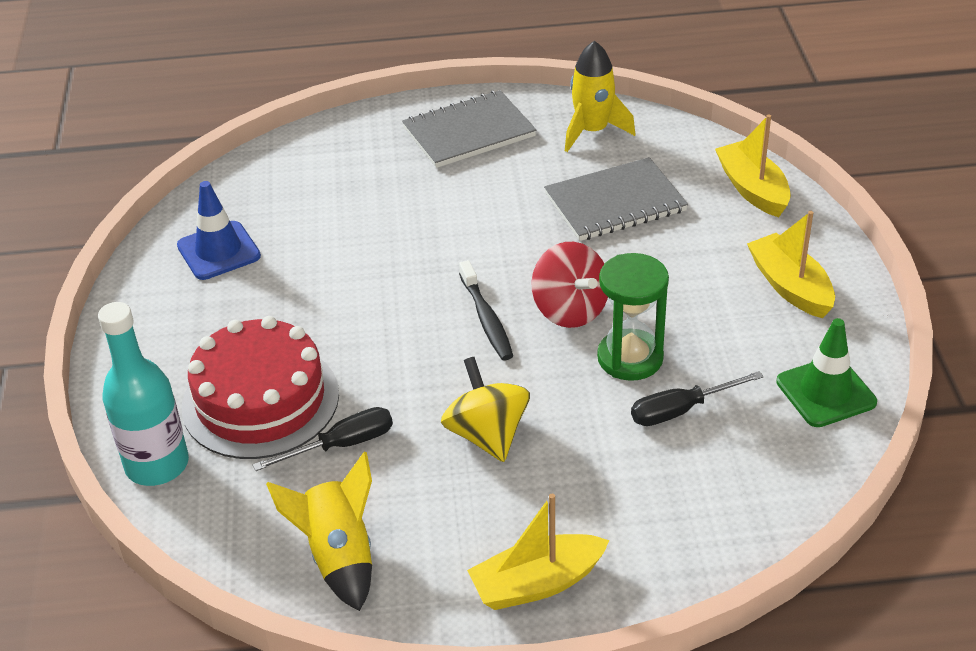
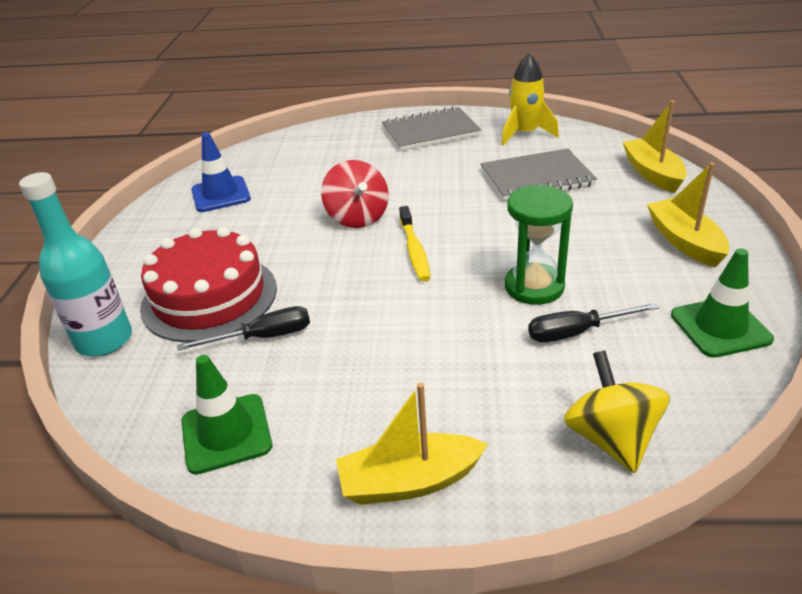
camera: 10 degrees right, 5 degrees down
(339, 556) = (226, 433): yellow rocket -> green traffic cone
(486, 319) = (414, 250): black toothbrush -> yellow toothbrush
(487, 435) = (393, 339): yellow spinning top -> yellow spinning top (611, 438)
(570, 310) = (486, 248): red spinning top -> red spinning top (357, 217)

